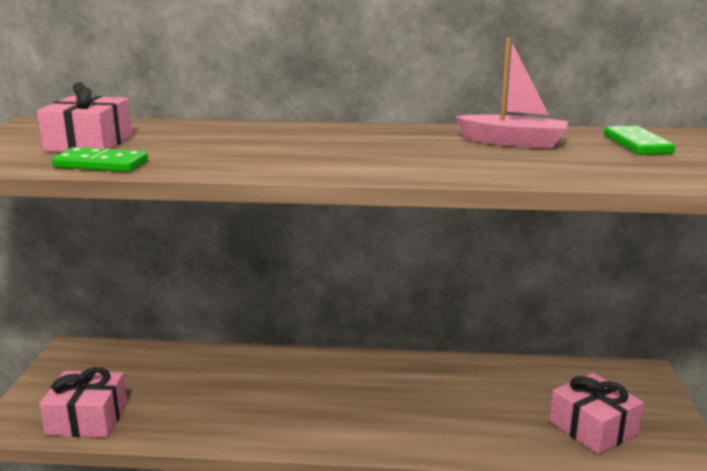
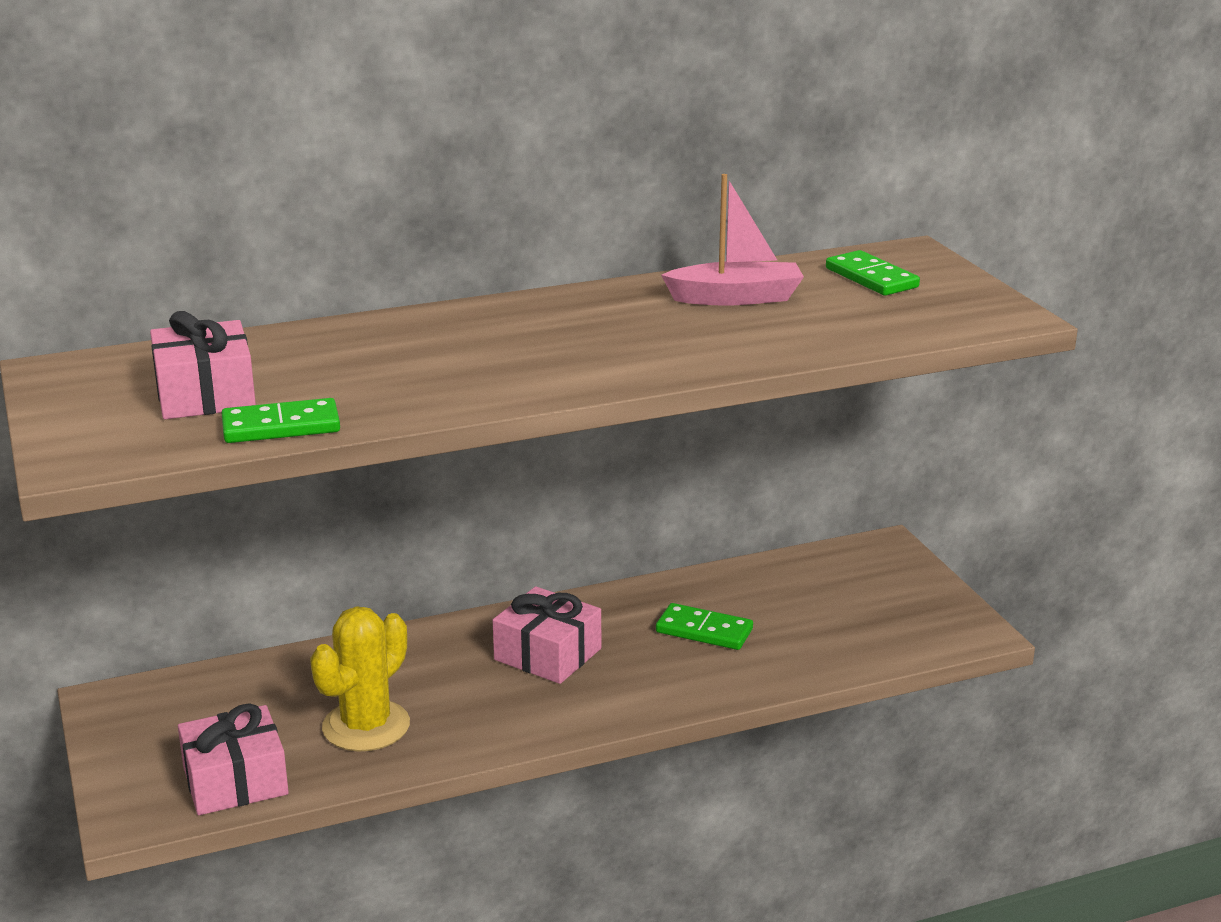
camera: 25 degrees left, 5 degrees up
(193, 405) = (366, 726): none -> yellow cactus
(467, 400) = (704, 631): none -> green domino
(593, 428) = (862, 626): pink gift -> pink gift (547, 654)

